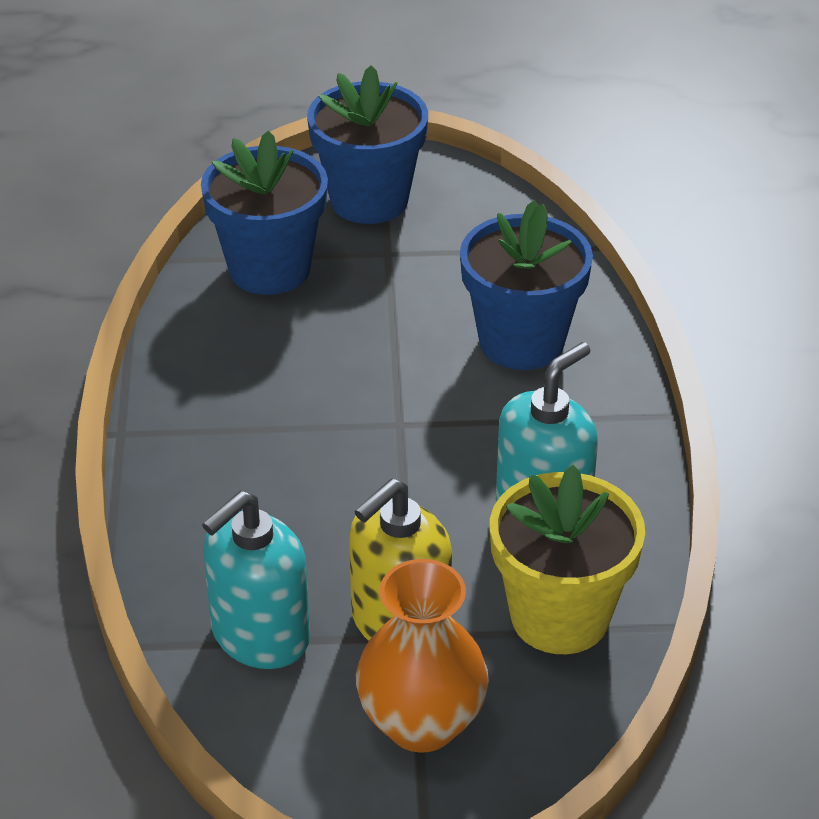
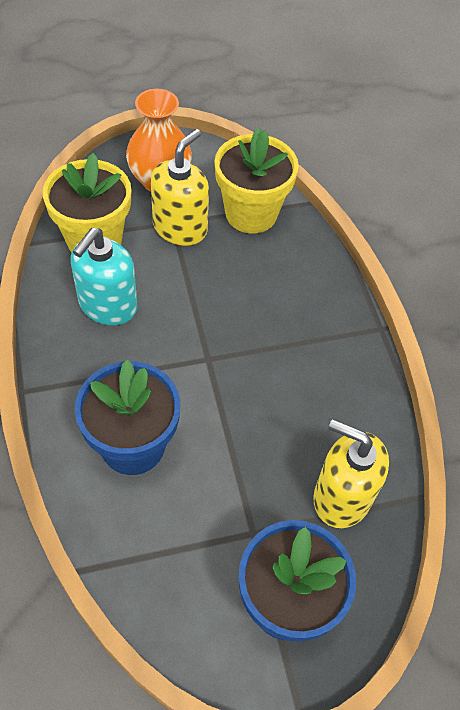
camera: 165 degrees right, 15 degrees up
(260, 635) = (251, 213): turquoise soap dispenser -> yellow flower pot
(269, 269) = (341, 497): blue flower pot -> yellow soap dispenser

